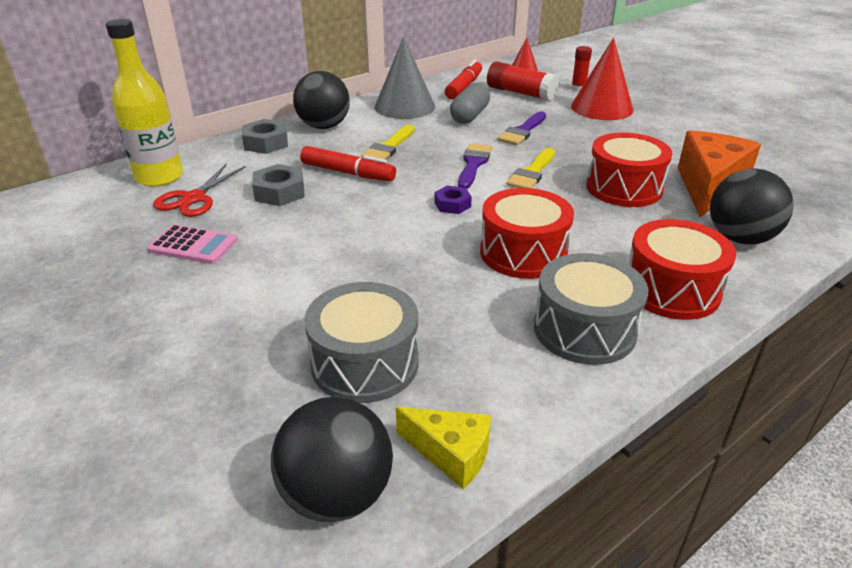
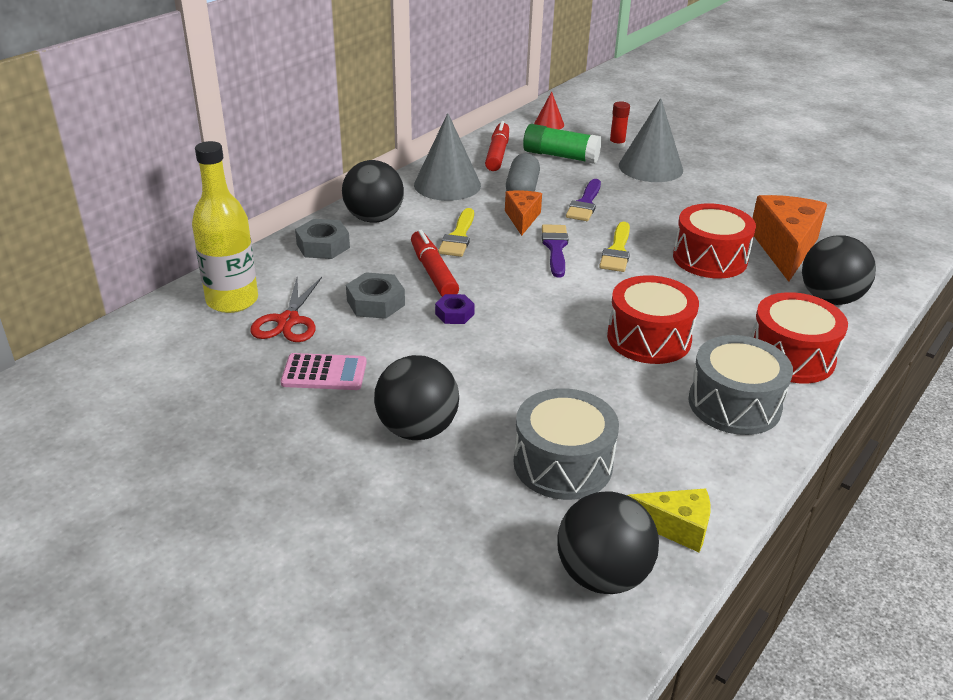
camera: 15 degrees left, 0 degrees up
(242, 307) = (417, 429): none -> black ball
(348, 173) = (433, 272): red marker -> red marker turned 120 degrees counterclockwise
(452, 204) = (558, 296): purple nut -> purple nut (454, 314)
(456, 138) = (522, 218): none -> orange cheese
(520, 93) = (560, 156): red glue stick -> green glue stick
(602, 108) = (650, 167): red cone -> grey cone

